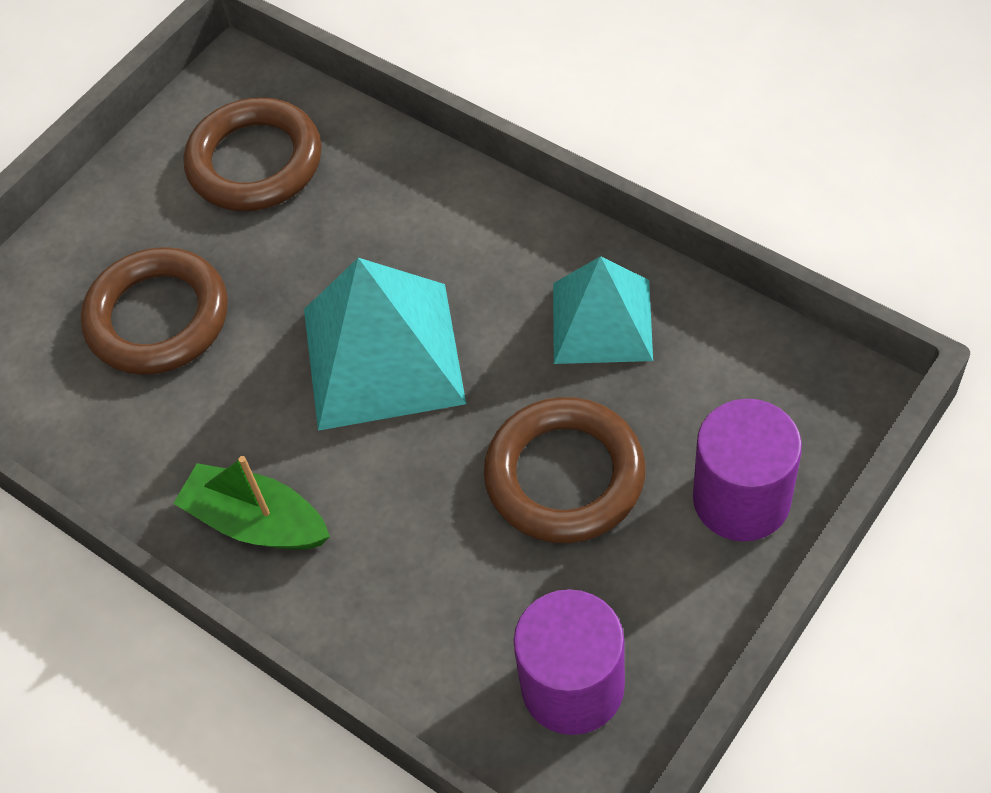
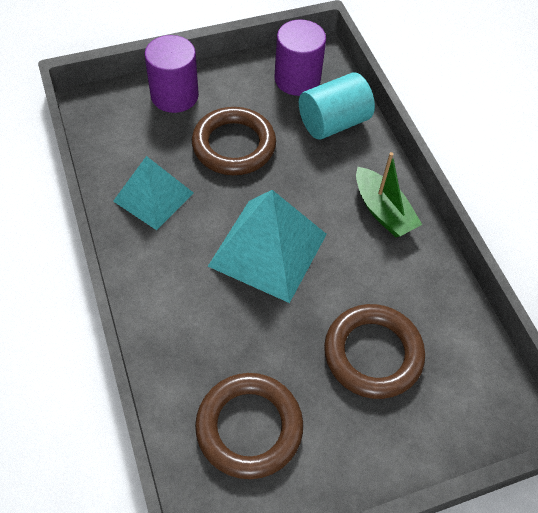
camera: 155 degrees left, 0 degrees up
(441, 634) = (333, 123): none -> turquoise cylinder

